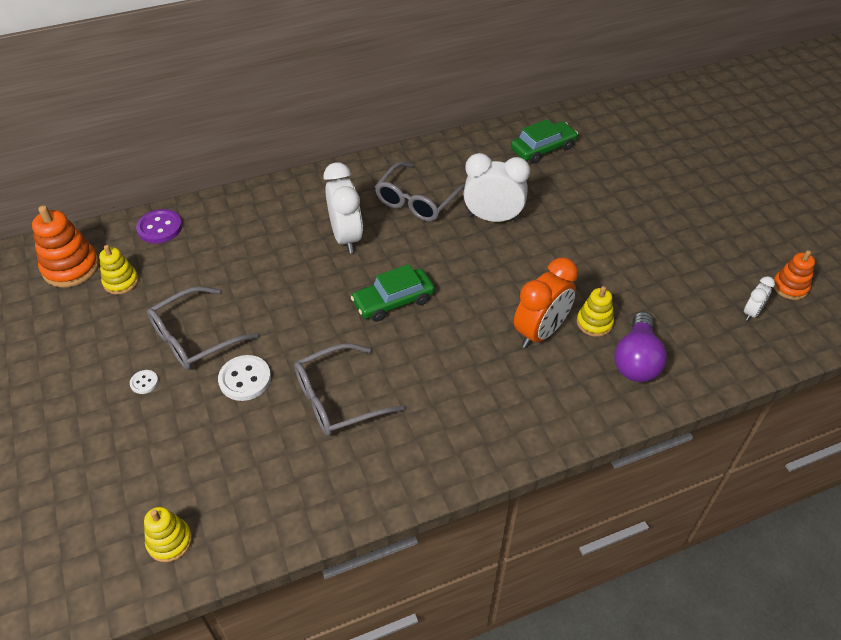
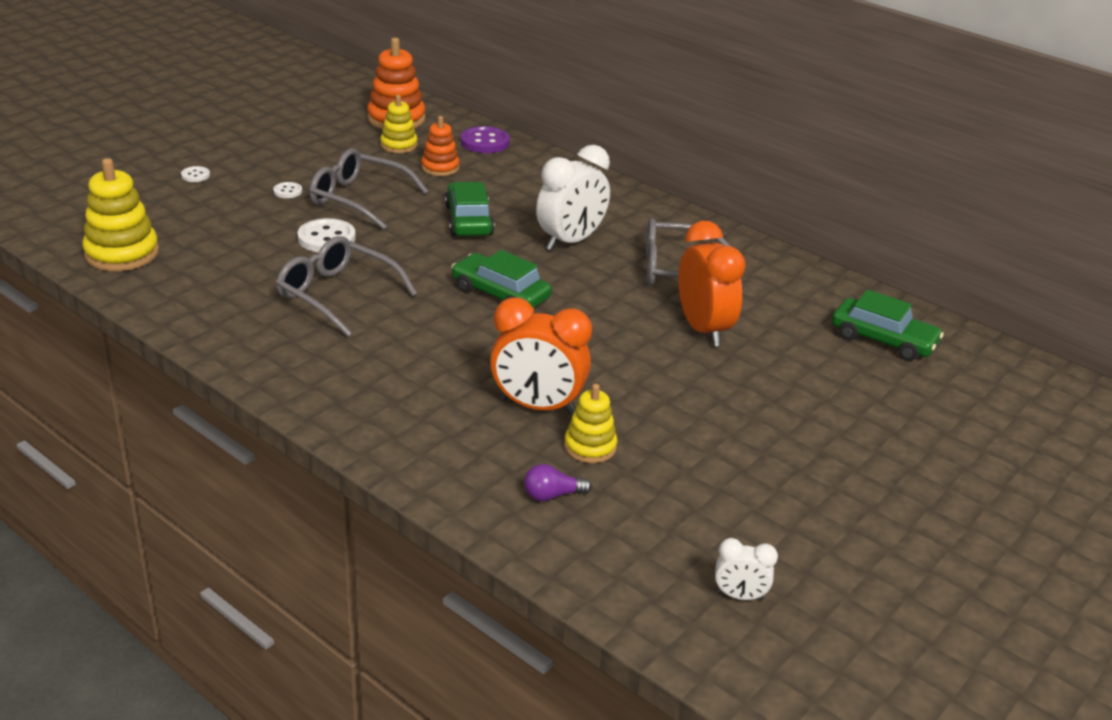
camera: 60 degrees right, 15 degrees down
(59, 445) = (195, 175): none -> white button
(169, 541) = (122, 253): yellow stacking toy -> yellow stacking toy, size x1.63
(277, 281) = (469, 220): none -> green car
(493, 218) = (703, 329): white clock -> orange clock
(636, 360) = (552, 495): purple light bulb -> purple light bulb, size x0.51
(790, 287) = (837, 634): orange stacking toy -> orange stacking toy (440, 167)

